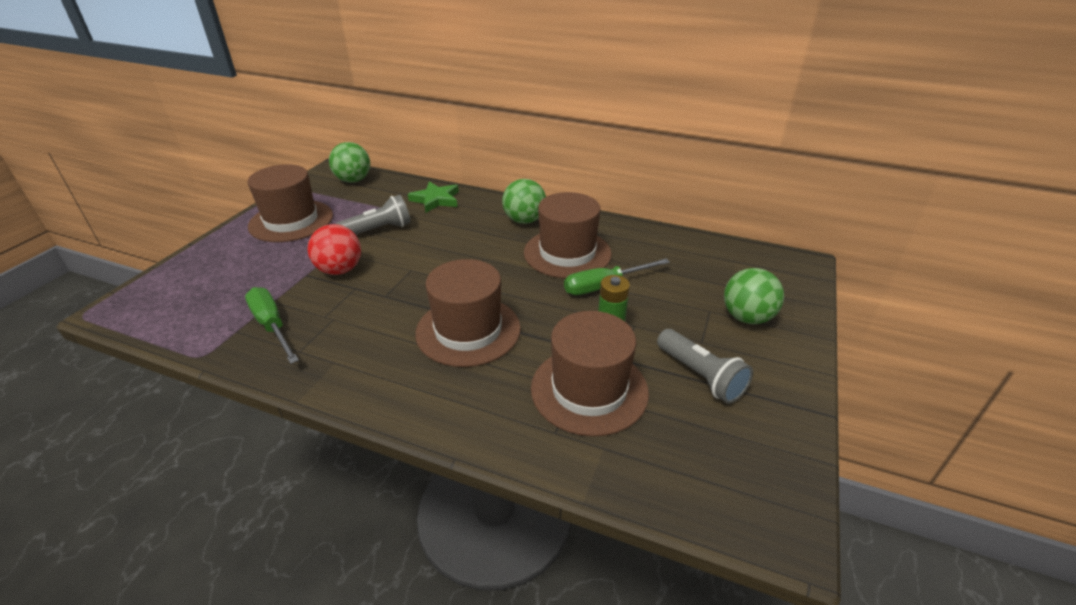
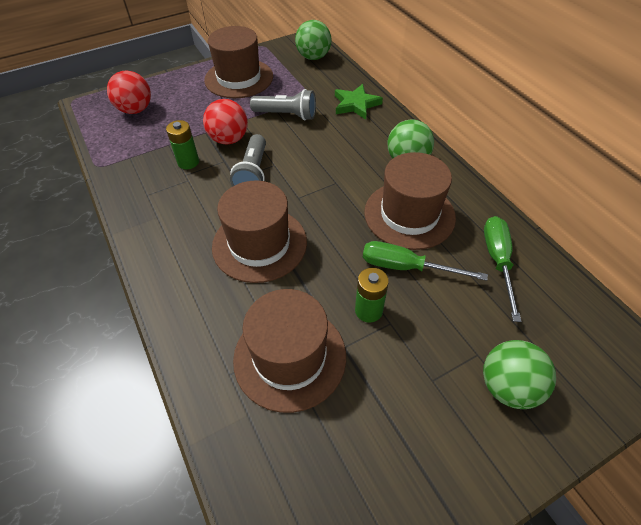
camera: 40 degrees right, 15 degrees up
(191, 290) = (136, 110): none -> red ball
(272, 326) = (150, 165): green screwdriver -> green screwdriver (498, 261)
(316, 305) = (188, 162): none -> green battery
(700, 376) = (392, 412): grey flashlight -> grey flashlight (253, 173)

